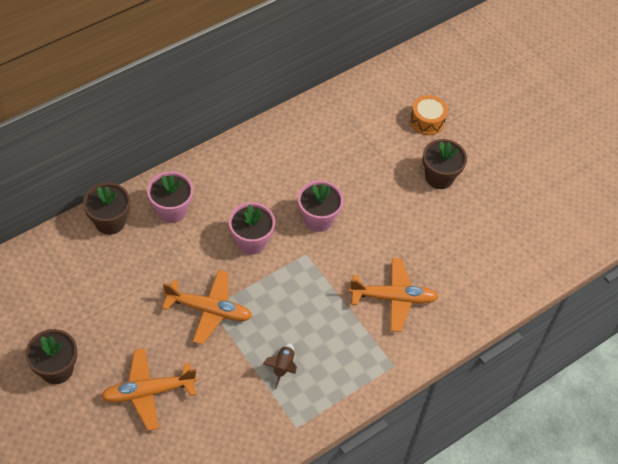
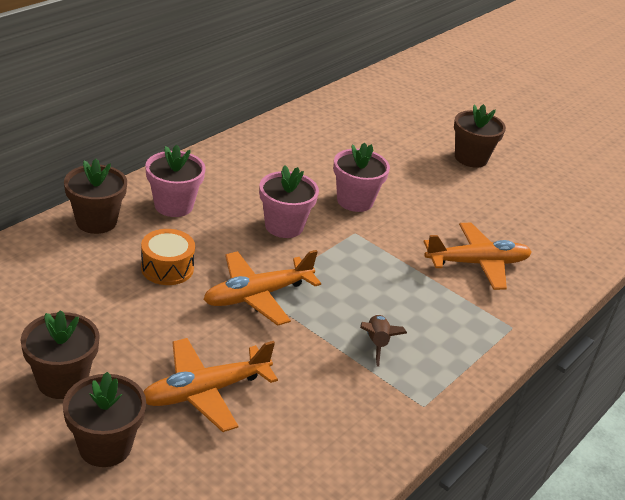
camera: 15 degrees left, 20 degrees down
(73, 426) = (105, 446): none -> brown flower pot
(209, 310) = (257, 295): orange plane -> orange plane turned 150 degrees clockwise
(427, 121) = (434, 116): orange drum -> orange drum (167, 268)

